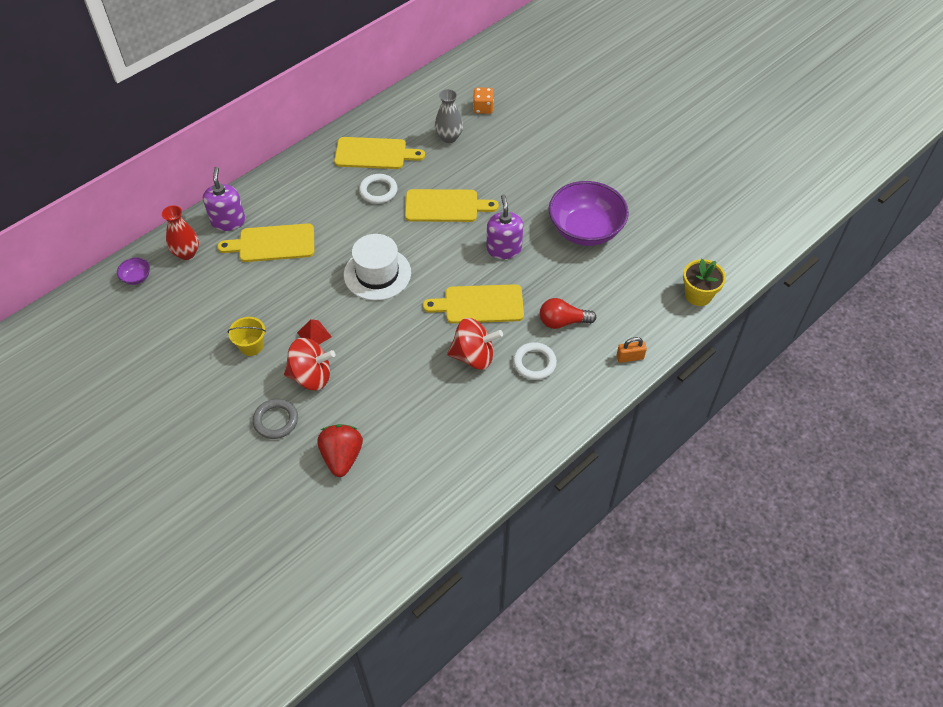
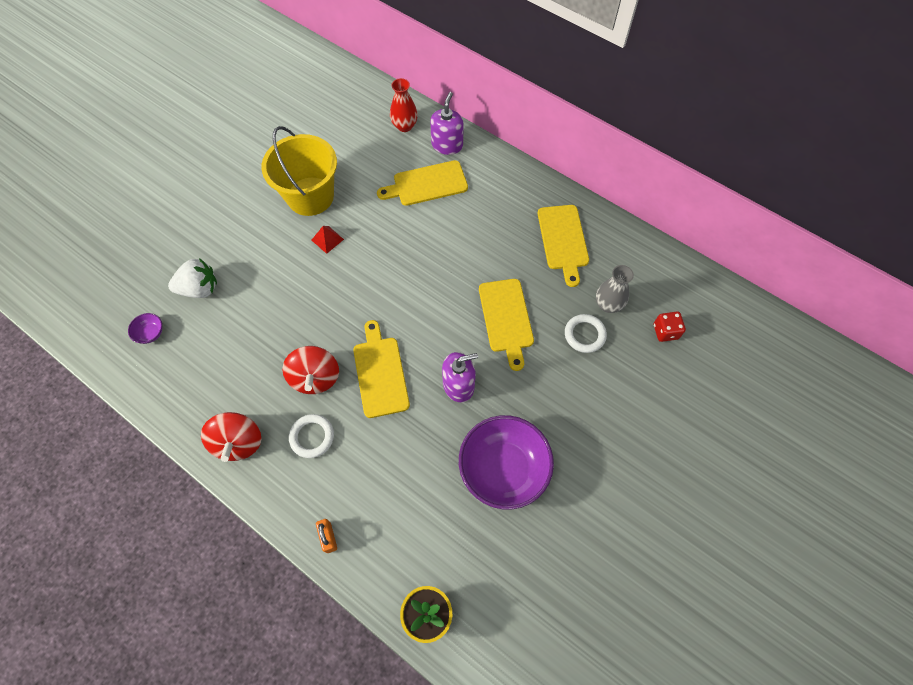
camera: 80 degrees right, 10 degrees up
(136, 277) = (372, 101): purple bowl -> purple bowl (150, 333)
(228, 221) = (447, 145): purple soap dispenser -> purple soap dispenser turned 60 degrees counterclockwise
(251, 346) = (310, 196): yellow bucket -> yellow bucket, size x2.23
(273, 244) = (427, 184): yellow cutting board -> yellow cutting board turned 90 degrees counterclockwise
(276, 420) = (235, 232): grey ring -> none
(311, 376) = (281, 247): red spinning top -> red spinning top (239, 442)
(342, 457) = (199, 289): red strawberry -> white strawberry
(377, 274) = (405, 275): white hat -> none
(378, 191) = (513, 254): white ring -> white ring (584, 335)
(483, 108) = (665, 331): orange dice -> red dice
(562, 322) = (368, 459): red light bulb -> none

